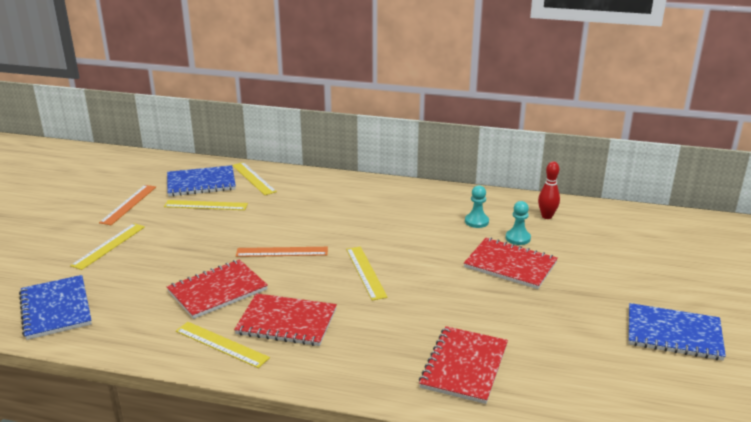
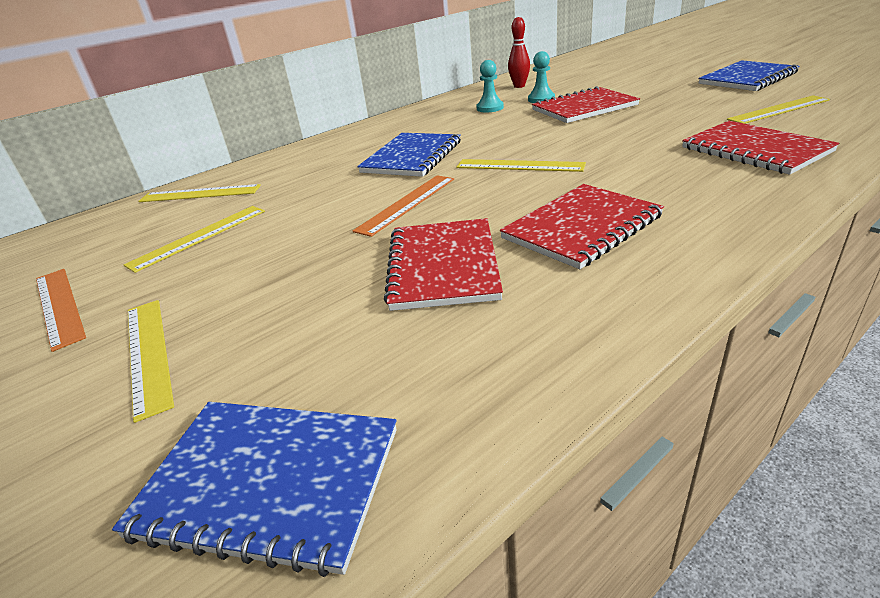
camera: 50 degrees left, 5 degrees up
(201, 183) = (134, 231): blue notebook -> blue notebook (412, 157)
(221, 344) = (597, 287): yellow ruler -> yellow ruler (779, 110)

